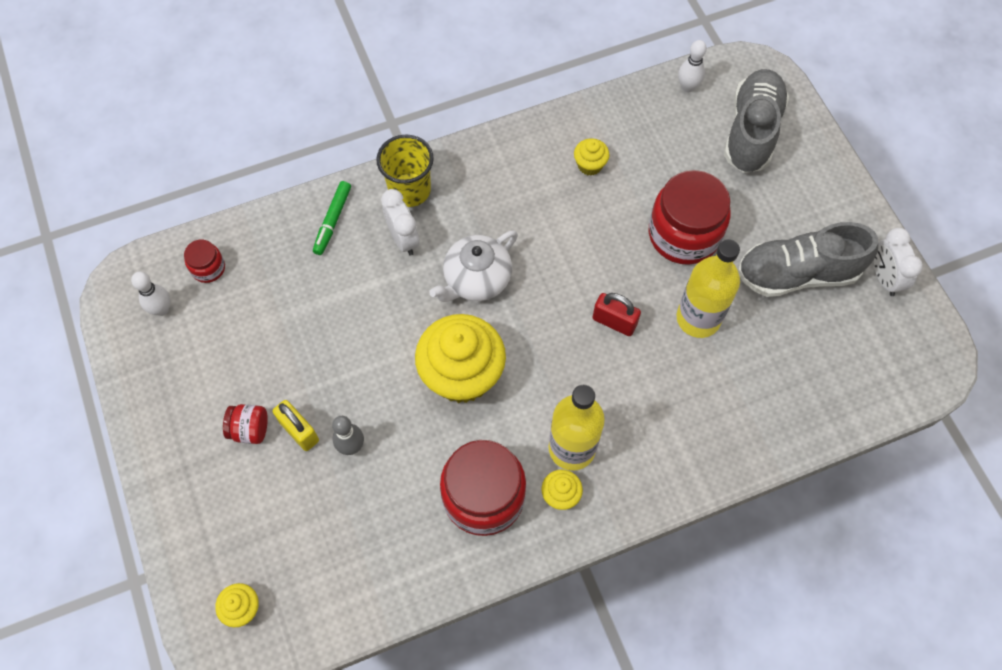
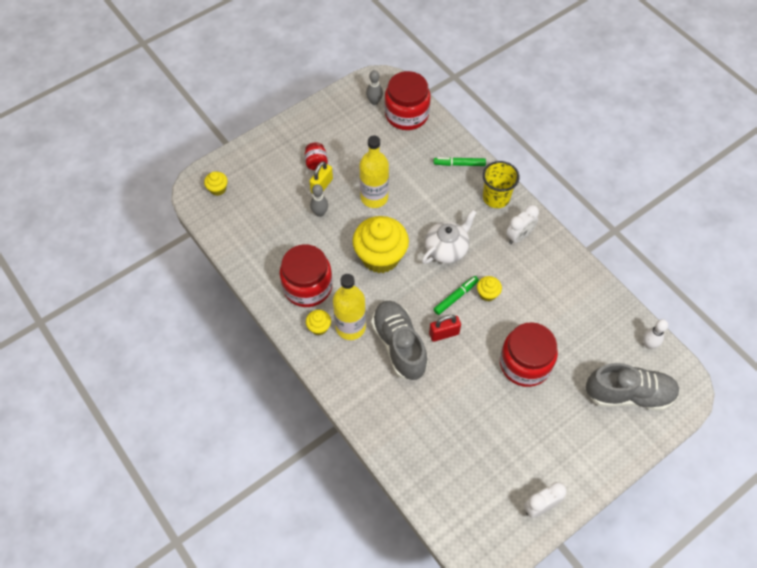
camera: 75 degrees right, 5 degrees down
(162, 309) = (374, 102): white bowling pin -> grey bowling pin
(208, 268) = (406, 114): red jar -> red jar, size x2.13
(403, 239) = (460, 203): white clock -> white clock (519, 236)
(476, 279) = (447, 249): white teapot -> white teapot turned 105 degrees clockwise
(560, 290) = (456, 297): none -> green marker
(590, 165) = (556, 294): yellow cupcake -> yellow cupcake (487, 294)
(614, 322) = (444, 333): red padlock -> red padlock turned 60 degrees clockwise
(698, 318) = (463, 384): yellow bottle -> yellow bottle (374, 197)
(797, 274) = (521, 444): grey shoe -> grey shoe (399, 345)

